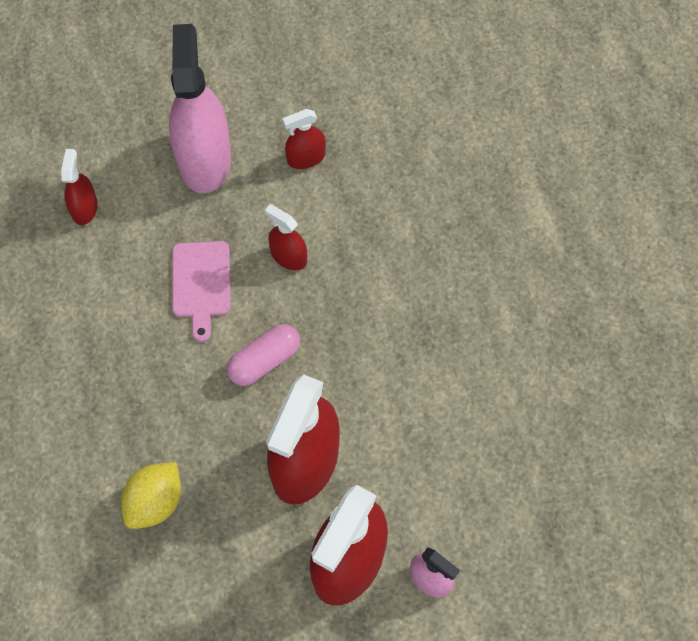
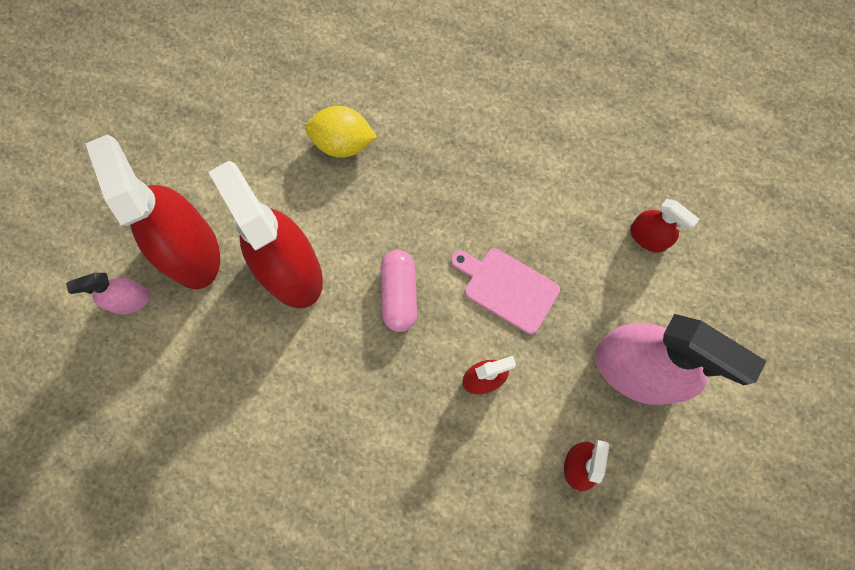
camera: 125 degrees right, 10 degrees up
(155, 502) = (343, 143): yellow lemon -> yellow lemon turned 60 degrees counterclockwise

